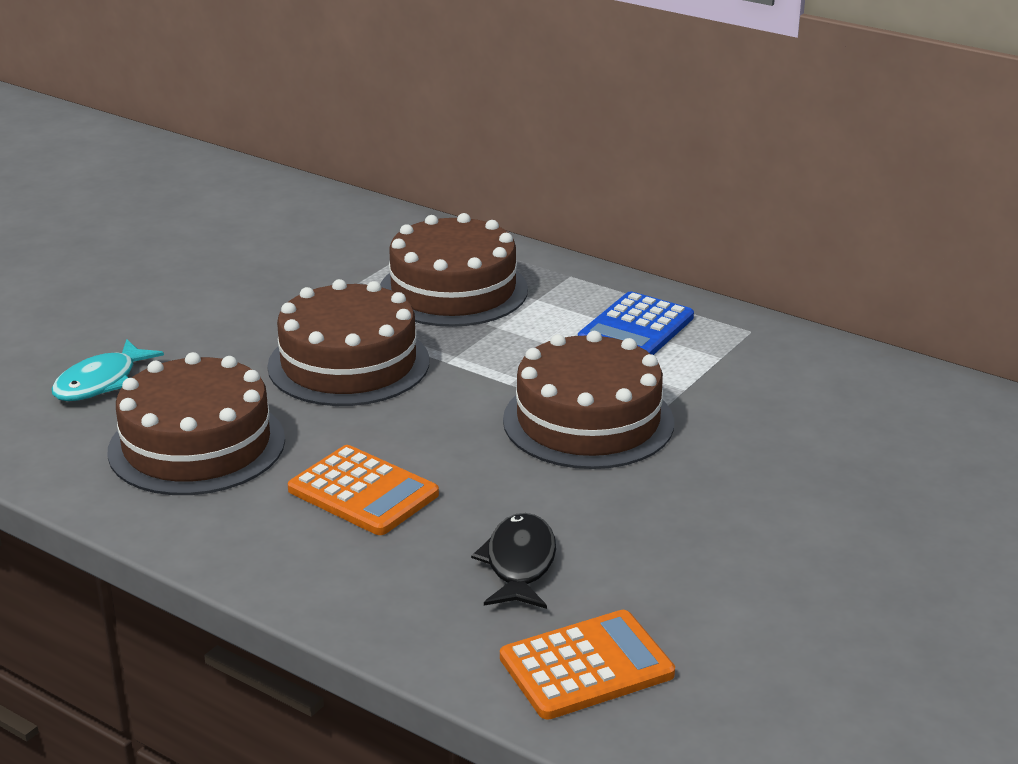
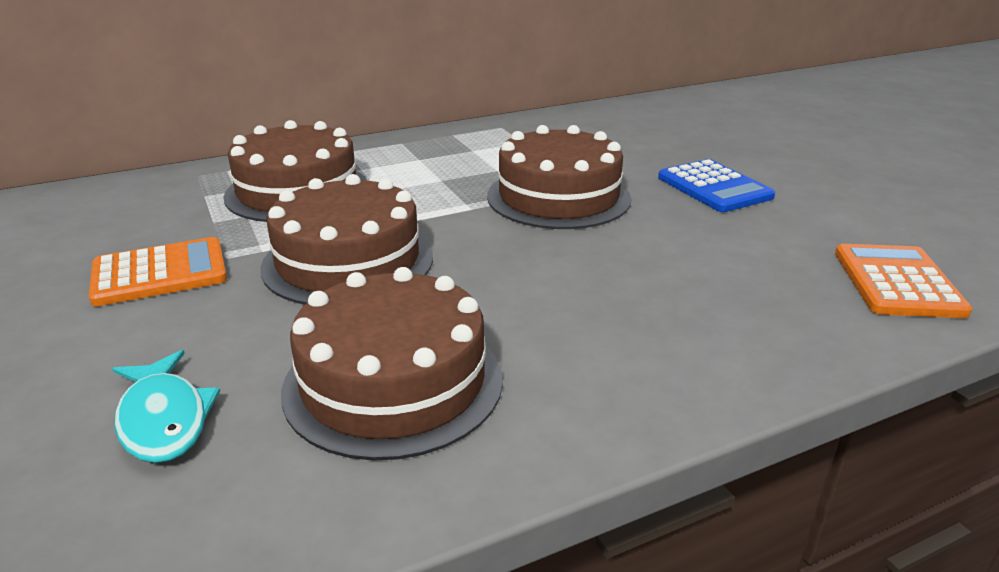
camera: 60 degrees left, 0 degrees up
(363, 492) = (577, 309): orange calculator -> orange calculator (160, 273)
(519, 564) = (741, 271): black fish -> none
(636, 329) = (452, 152): blue calculator -> blue calculator (714, 187)

